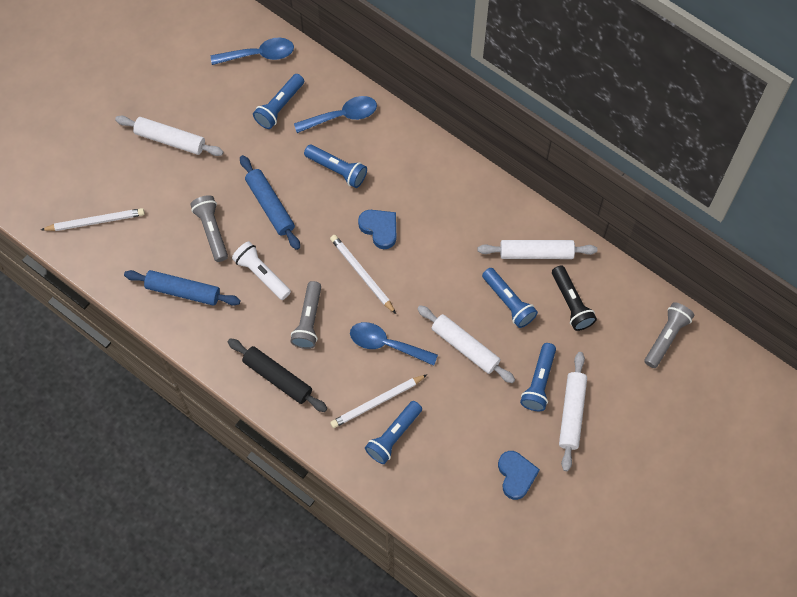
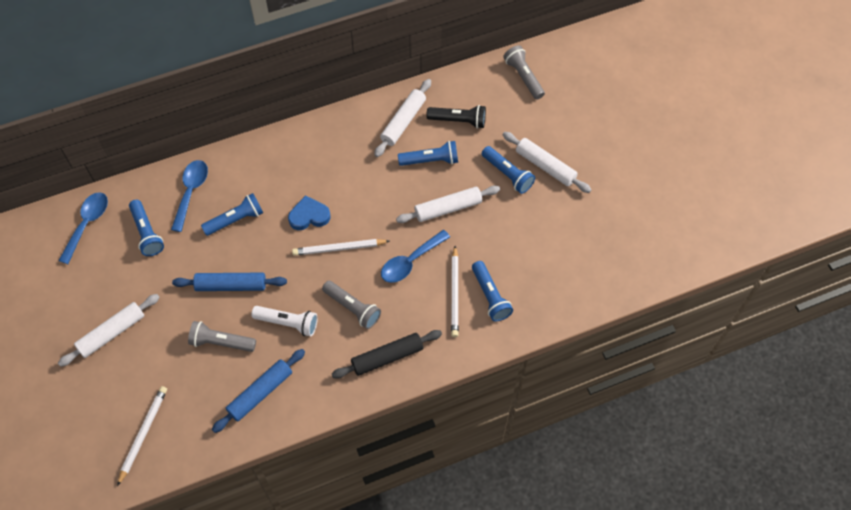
camera: 60 degrees left, 5 degrees down
(261, 274) = (288, 323): white flashlight -> white flashlight turned 150 degrees counterclockwise
(516, 475) = (572, 228): blue heart -> none

